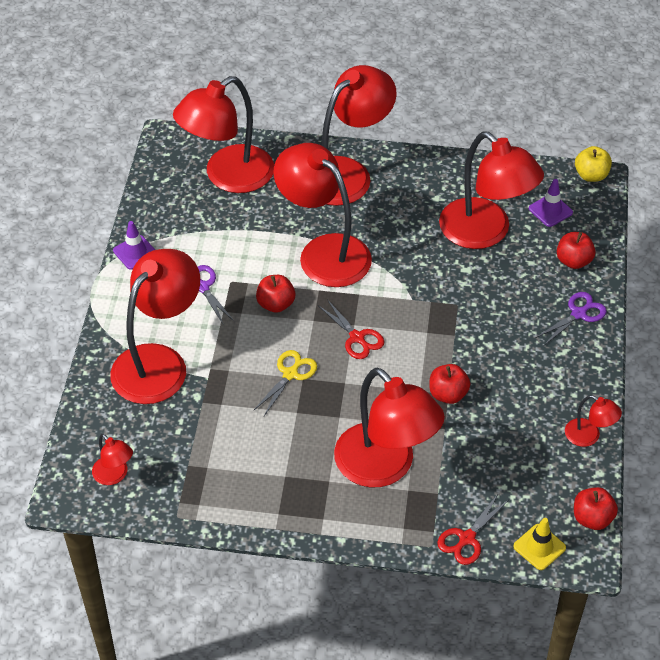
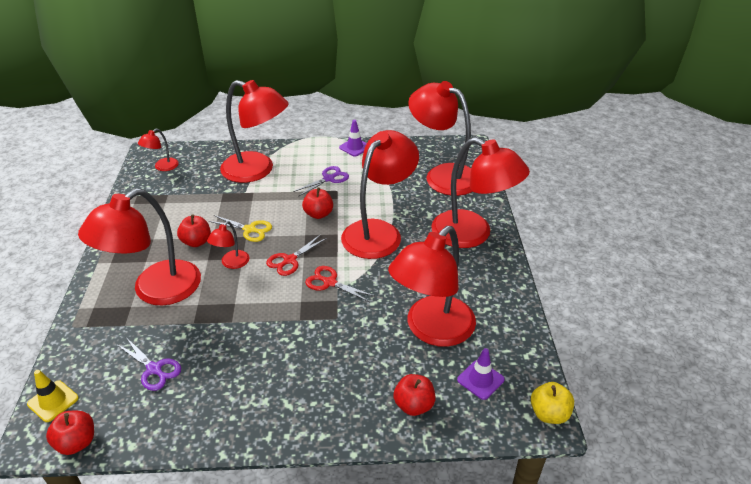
camera: 80 degrees right, 10 degrees down
(448, 394) = (231, 321): red apple -> red apple (196, 242)
(467, 538) = (74, 348): red scissors -> red scissors (329, 282)
(578, 314) = (340, 414): purple scissors -> purple scissors (154, 369)
(589, 436) = (178, 433): red lamp -> red lamp (231, 263)

